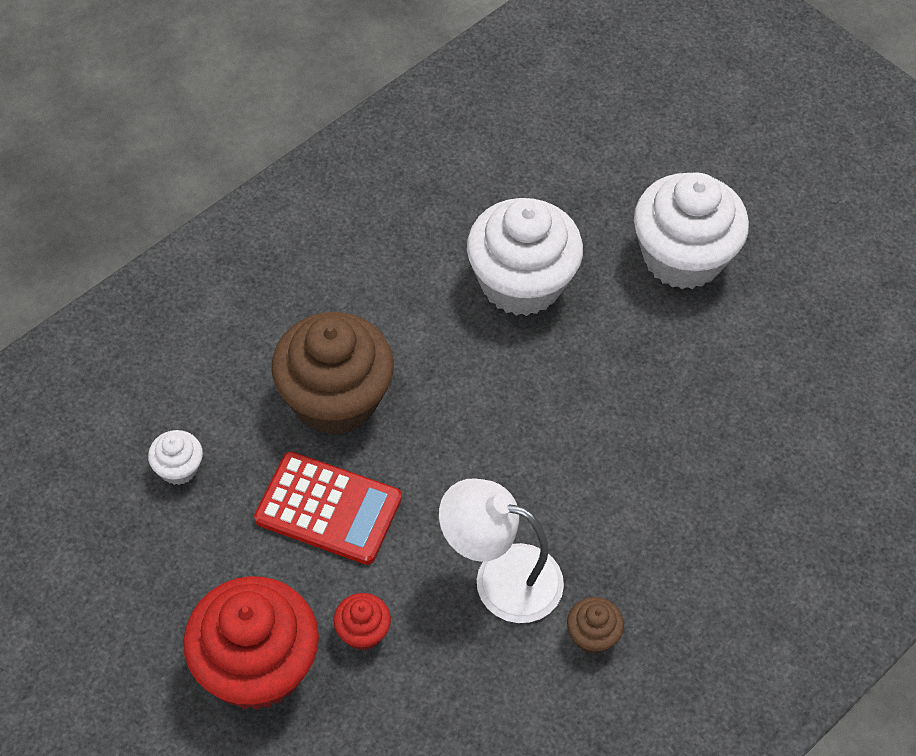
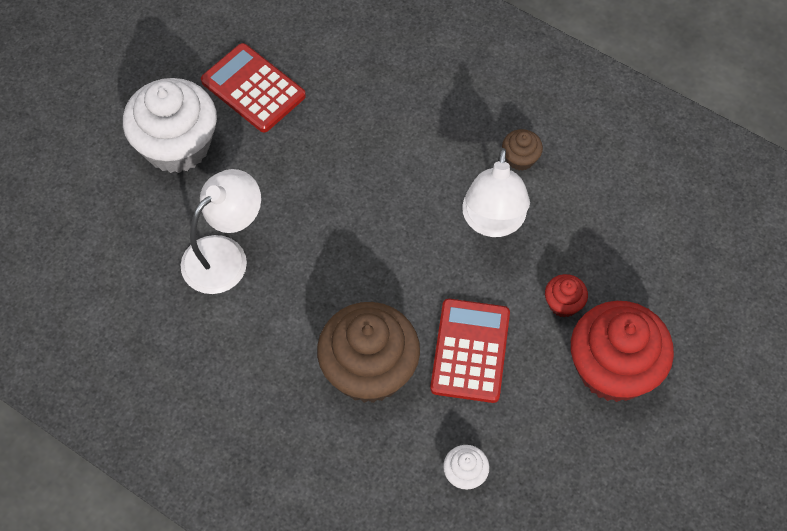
camera: 100 degrees left, 5 degrees up
(521, 283) = (225, 255): white cupcake -> white lamp
(755, 346) = (253, 88): none -> red calculator

